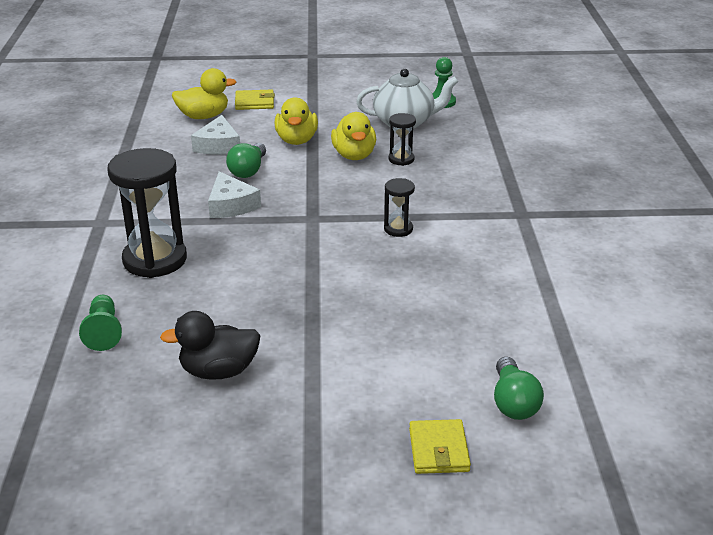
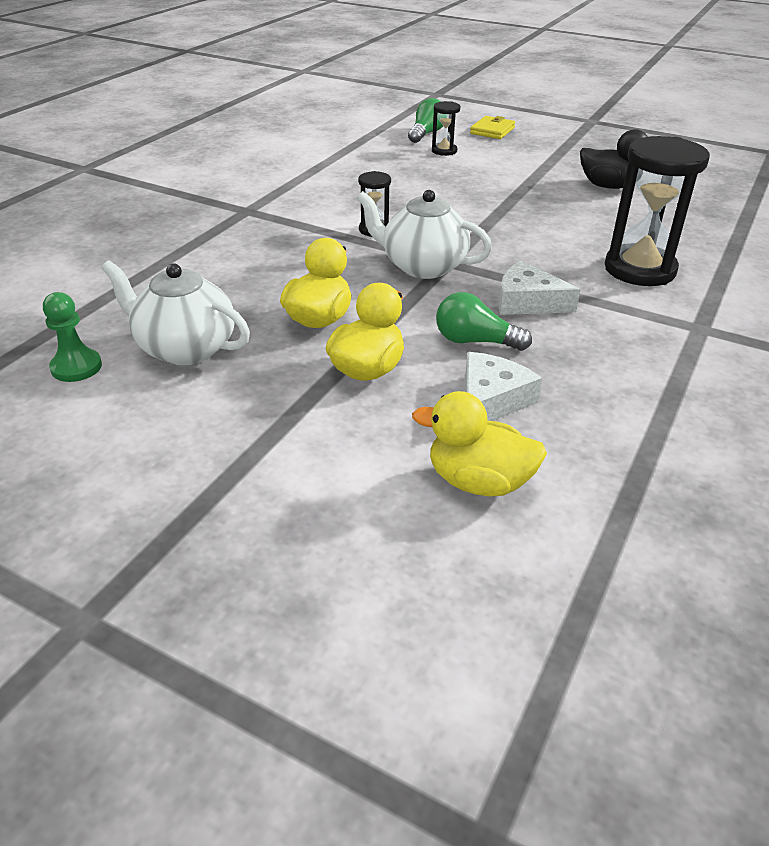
camera: 150 degrees left, 5 degrees up
(103, 332) = (699, 228): green pawn -> none
(231, 205) = (527, 302): white cheese -> white cheese turned 75 degrees counterclockwise
(248, 170) = (475, 341): green light bulb -> green light bulb turned 120 degrees counterclockwise
(254, 102) = (360, 486): yellow wallet -> none
(327, 209) = (422, 266): none -> white teapot
(401, 159) = (271, 296): black hourglass -> black hourglass (444, 151)

